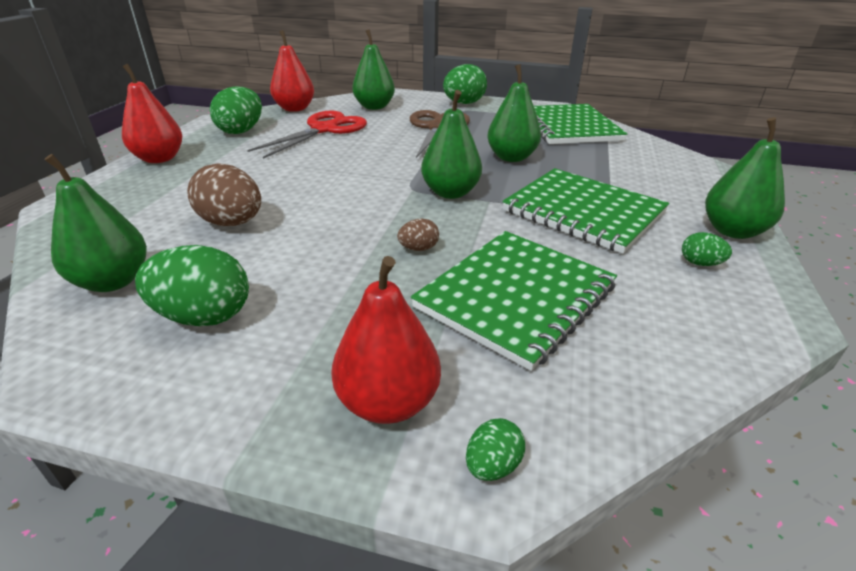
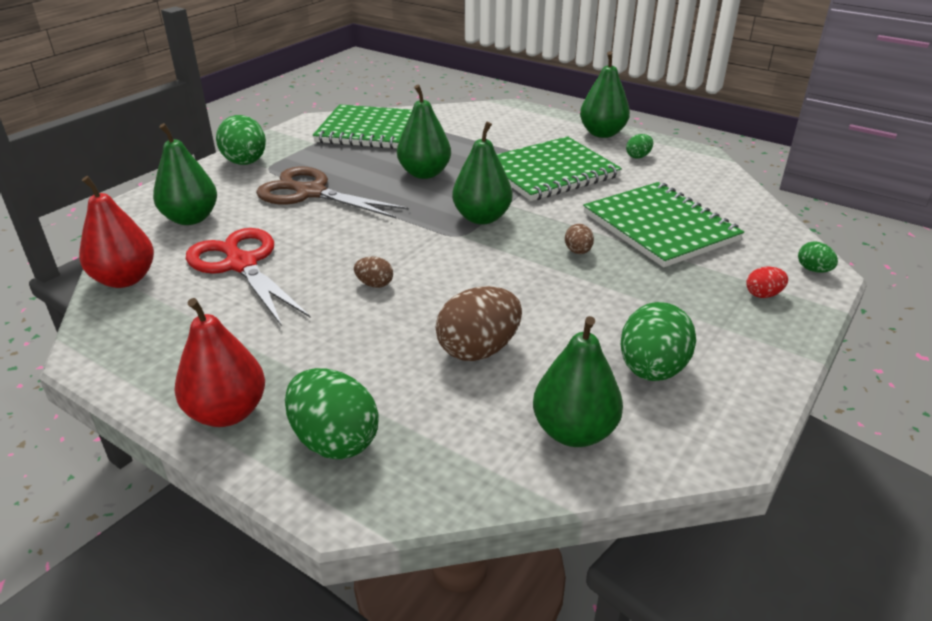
camera: 70 degrees left, 0 degrees up
(241, 131) = (176, 332): green egg -> green egg (334, 440)
(316, 171) = (374, 284): none -> brown egg
(388, 402) = (763, 294): red pear -> red egg

